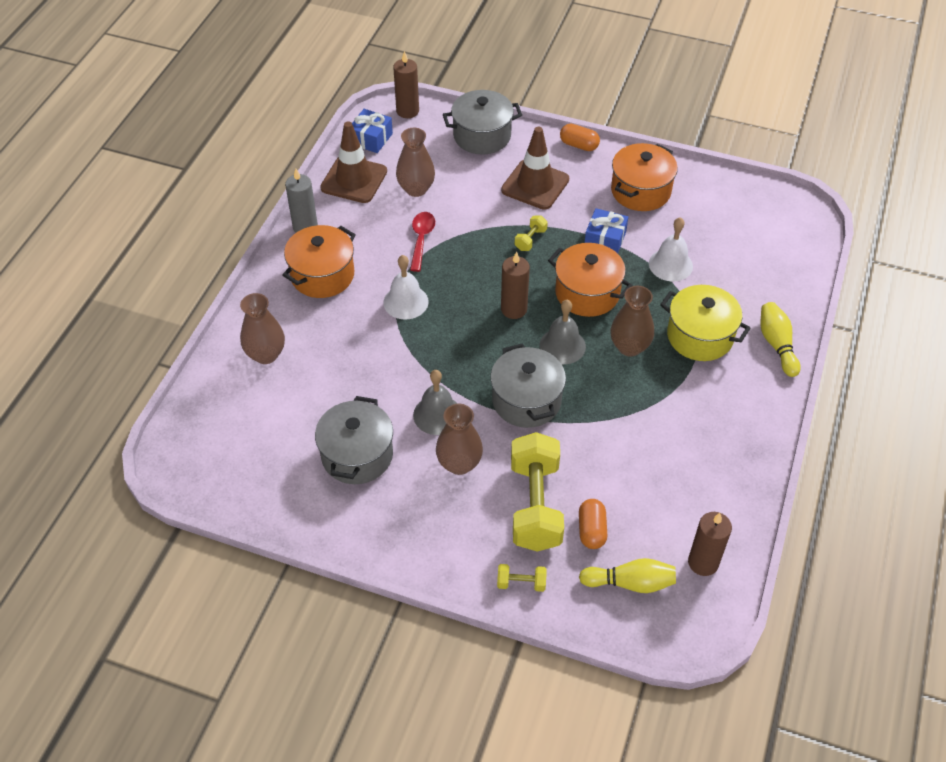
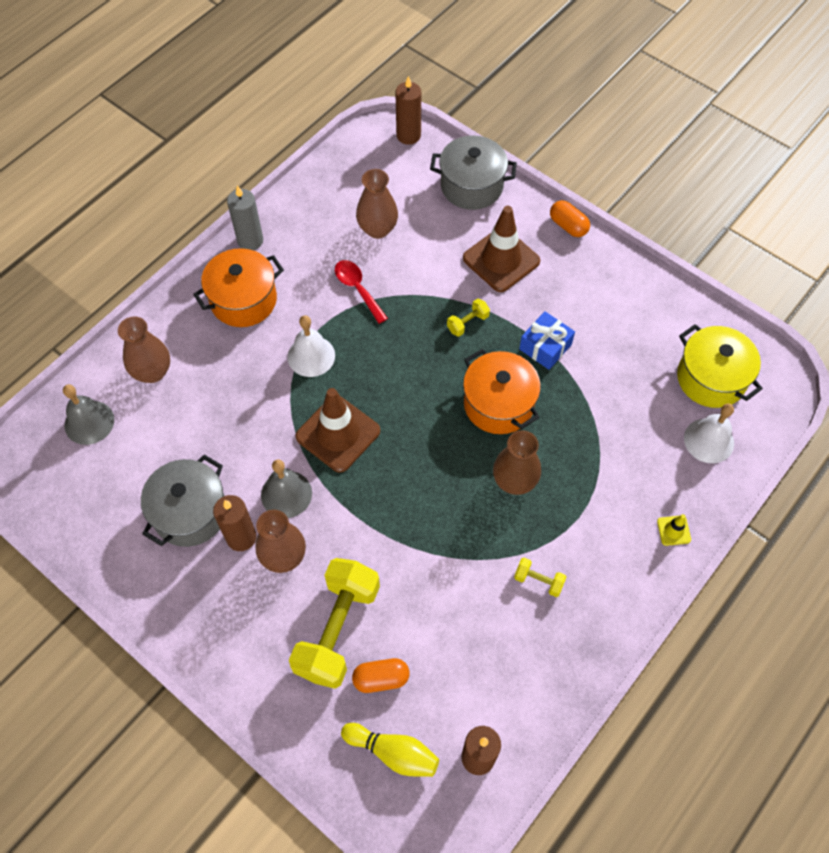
camera: 20 degrees right, 10 degrees up
(354, 180) = (320, 200): brown traffic cone -> brown traffic cone (338, 434)
(371, 139) = (358, 158): blue gift -> none
(421, 239) = (357, 289): red spoon -> red spoon turned 60 degrees counterclockwise
(514, 309) = (415, 399): brown candle -> brown candle (241, 537)
(521, 583) = (285, 712): yellow dumbbell -> yellow dumbbell (538, 581)
(526, 400) = (381, 508): grey pot -> none
(562, 346) = (445, 457): grey bell -> grey bell (89, 422)
(591, 530) = (381, 679): orange capsule -> orange capsule turned 60 degrees clockwise
(640, 191) = (609, 300): orange pot -> none
(670, 265) = (602, 398): white bell -> white bell (709, 440)
(700, 336) = (594, 493): yellow pot -> yellow pot (711, 378)
(777, 345) = (673, 530): yellow bowling pin -> yellow traffic cone

